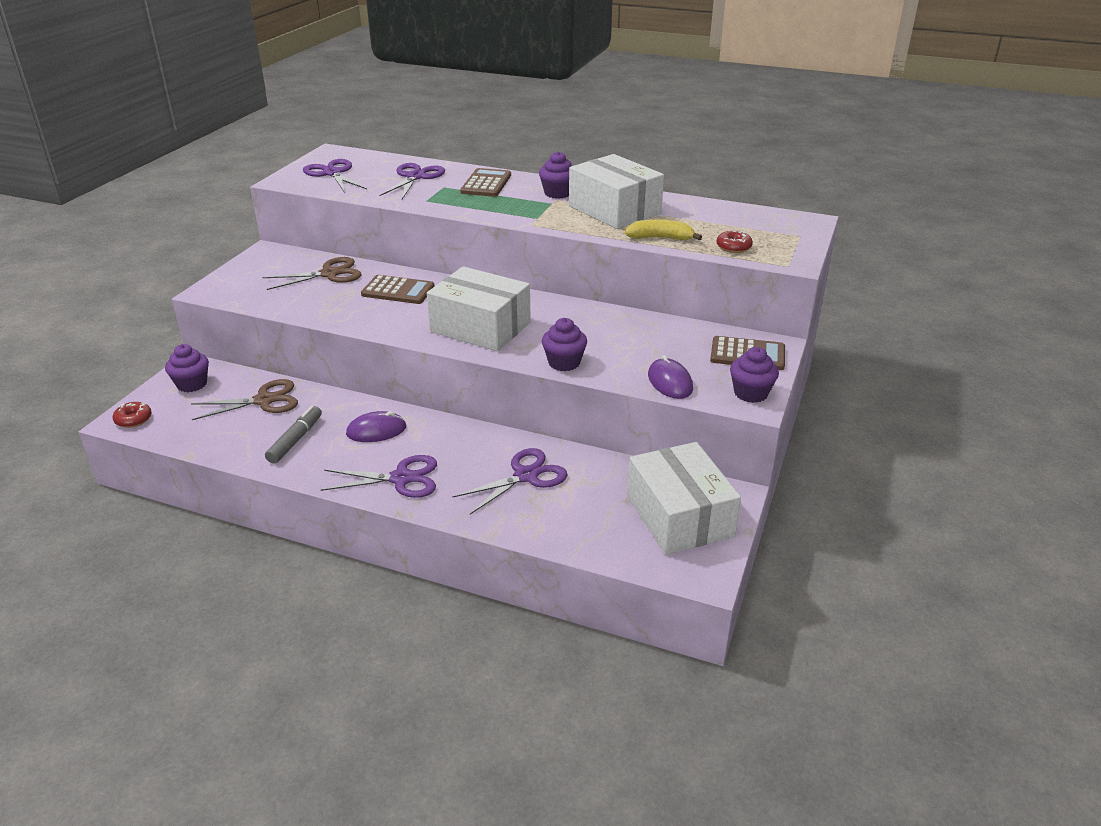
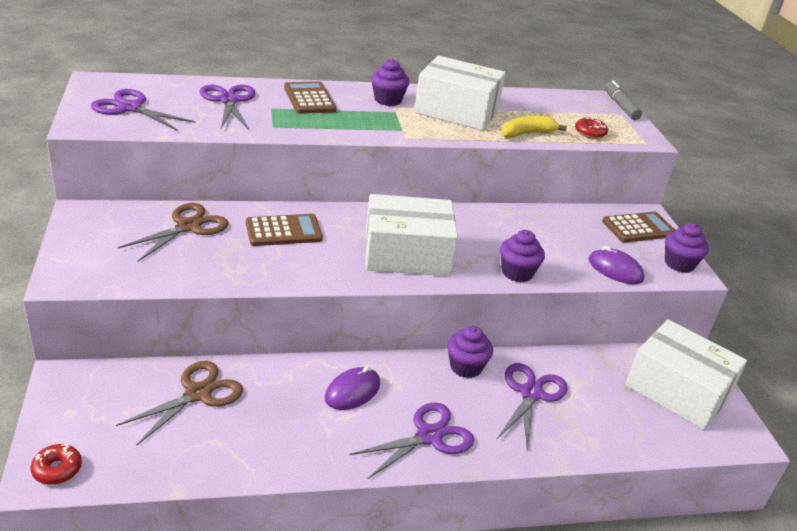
camera: 35 degrees left, 0 degrees up
(192, 384) = (88, 399): purple cupcake -> purple cupcake (466, 367)
(295, 440) = (280, 430): grey marker -> grey marker (620, 106)

